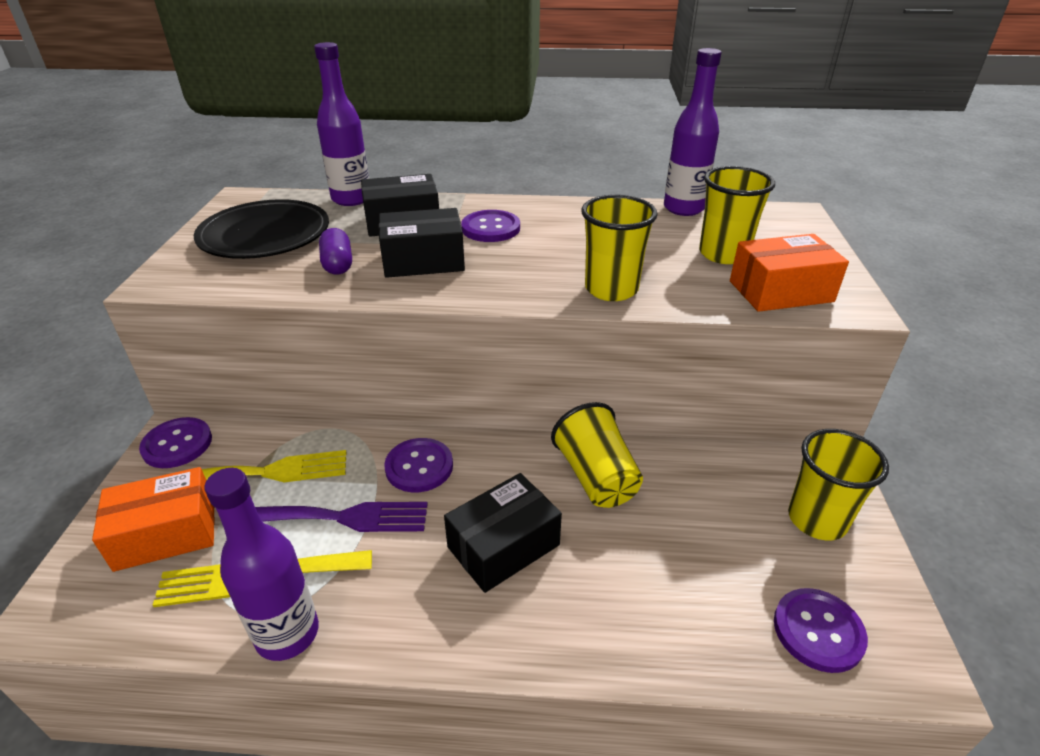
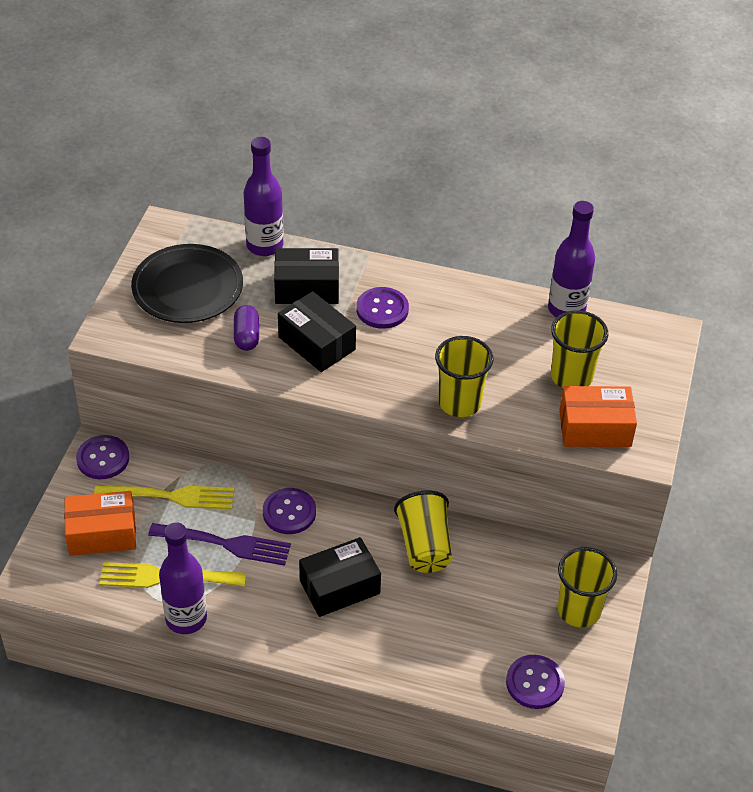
camera: 10 degrees right, 10 degrees up
(423, 261) = (316, 343): black box -> black box turned 45 degrees clockwise

